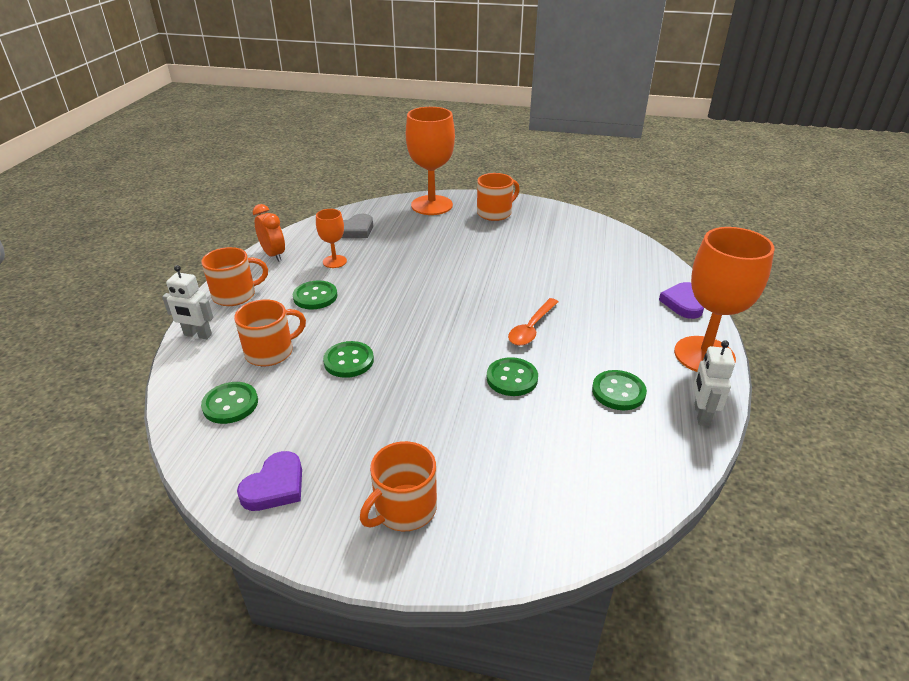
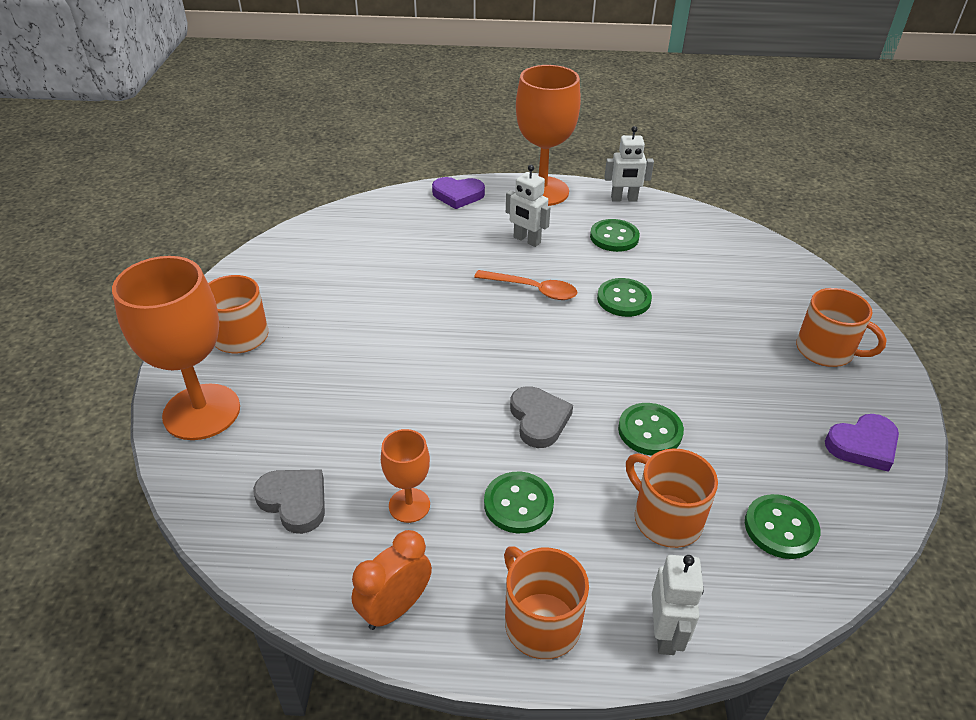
camera: 100 degrees left, 5 degrees up
(275, 486) = (863, 445): purple heart -> purple heart turned 135 degrees clockwise
(381, 312) = (539, 419): none -> grey heart
(609, 334) = (526, 240): none -> white robot

